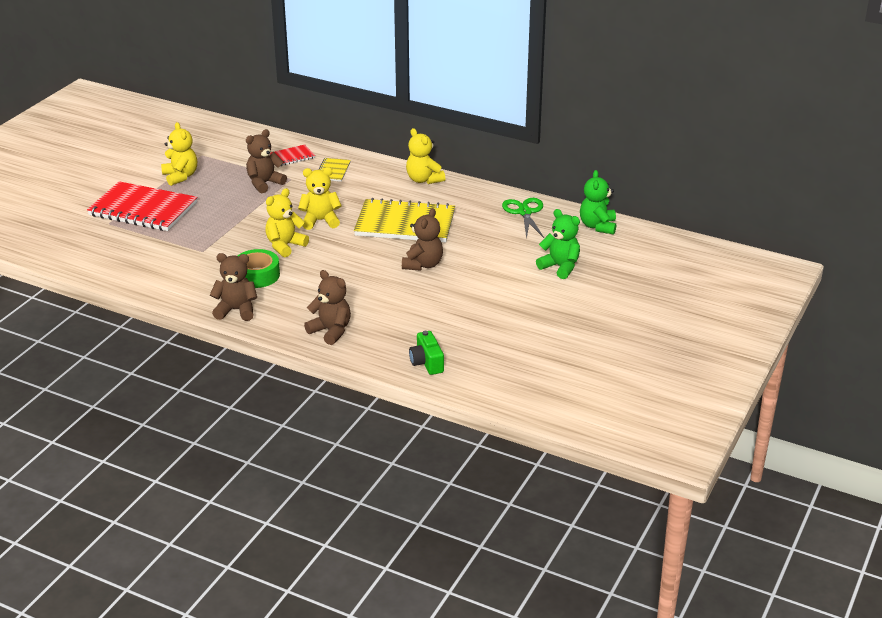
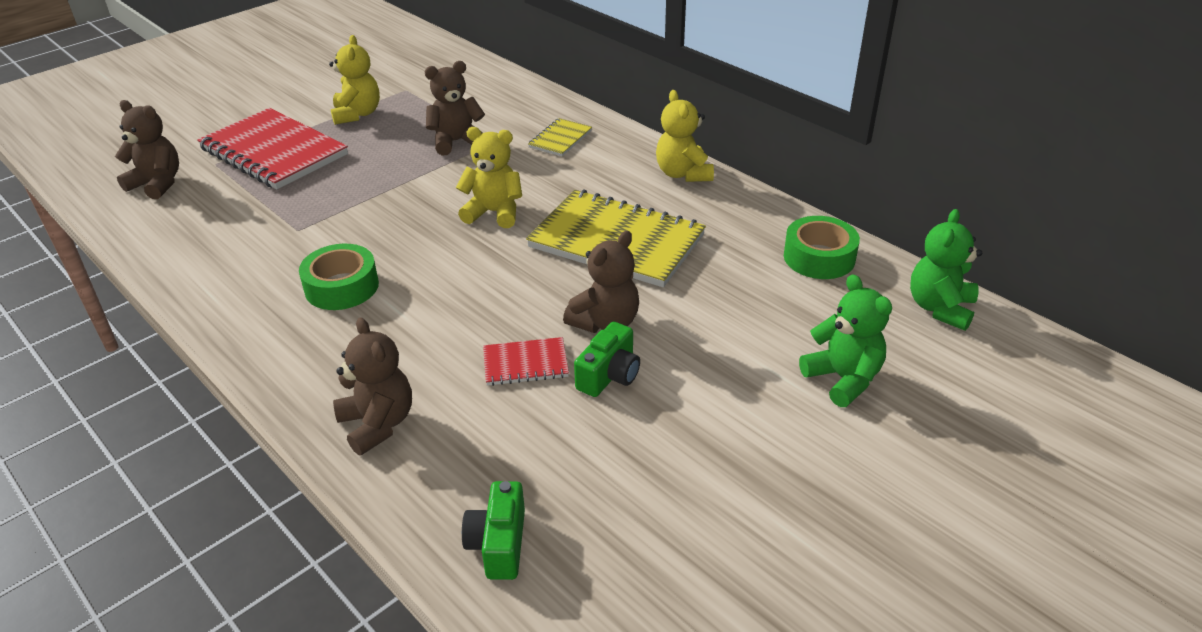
camera: 20 degrees right, 5 degrees up
(236, 310) = (264, 345): brown teddy bear -> brown teddy bear (157, 184)
(285, 246) = (417, 244): yellow teddy bear -> none
(292, 157) = (518, 110): red notebook -> red notebook (525, 363)
(439, 288) = (609, 375): none -> green camera
(524, 212) = (819, 257): green scissors -> green tape

